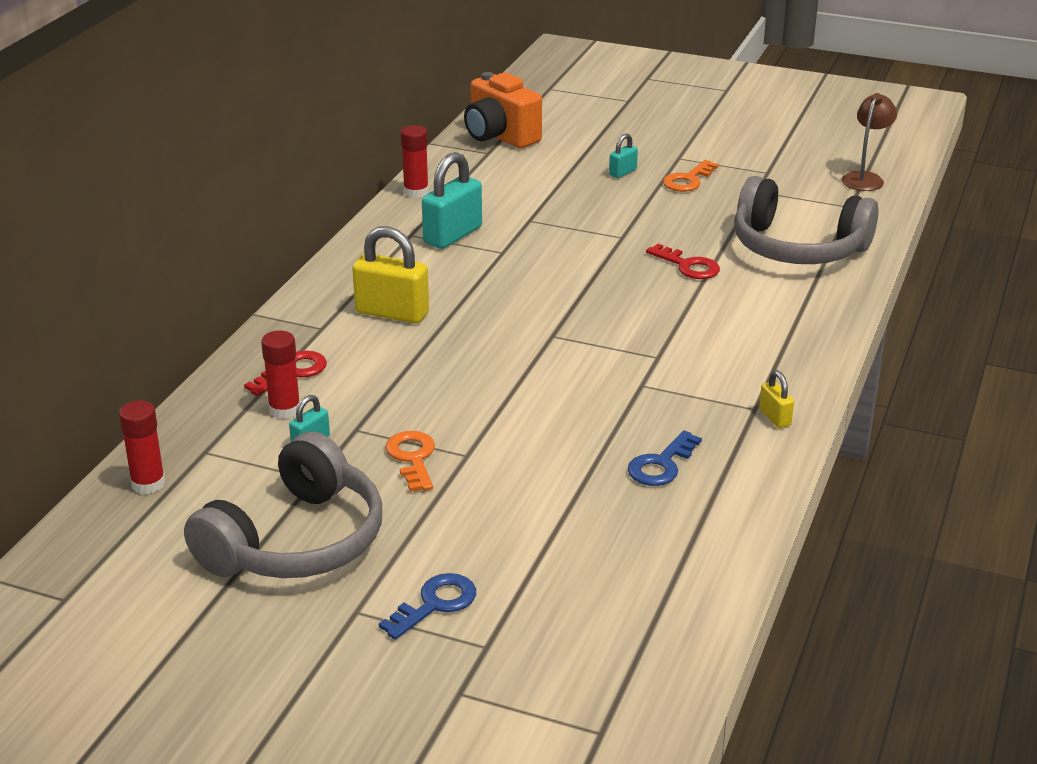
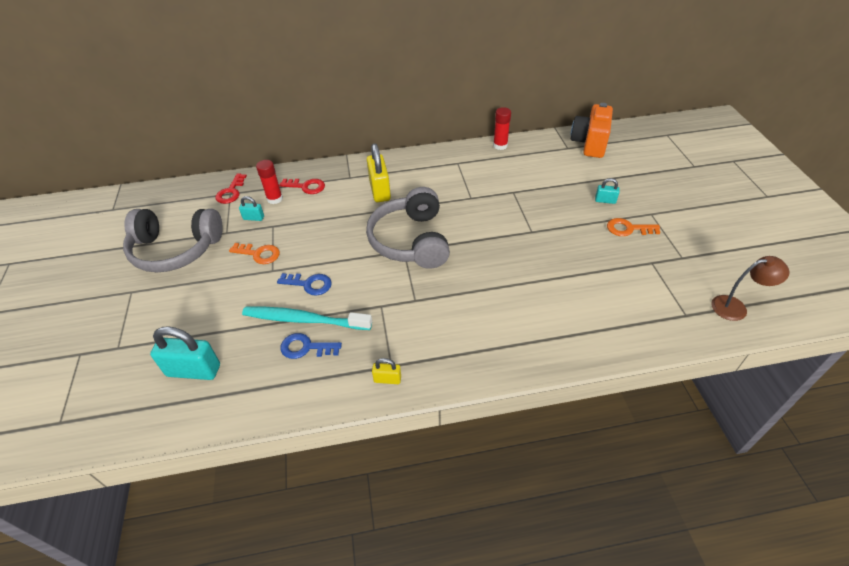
camera: 60 degrees right, 15 degrees up
(148, 484) = (198, 191): red glue stick -> none
(412, 458) = (259, 254): orange key -> orange key turned 60 degrees clockwise
(435, 604) = (145, 315): blue key -> blue key (309, 284)
(452, 235) = (470, 175): turquoise padlock -> turquoise padlock (193, 370)
(605, 453) = (304, 319): none -> turquoise toothbrush
(688, 266) = (526, 271): red key -> red key (231, 192)
(775, 417) = (387, 379): yellow padlock -> yellow padlock turned 60 degrees clockwise
(797, 248) = (599, 310): grey headphones -> grey headphones (411, 240)

